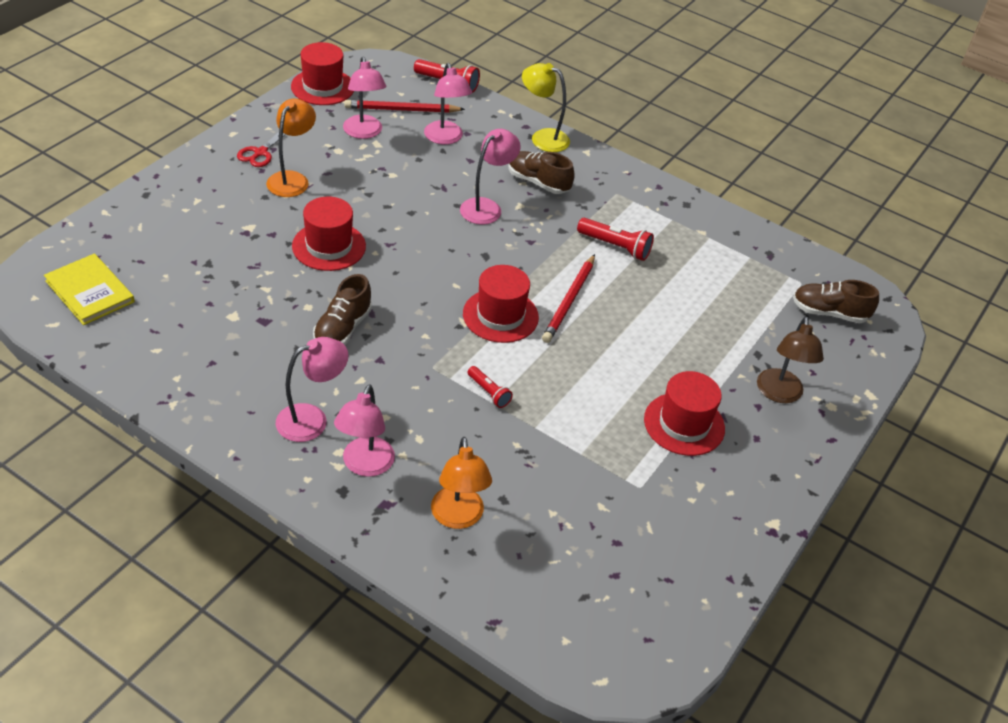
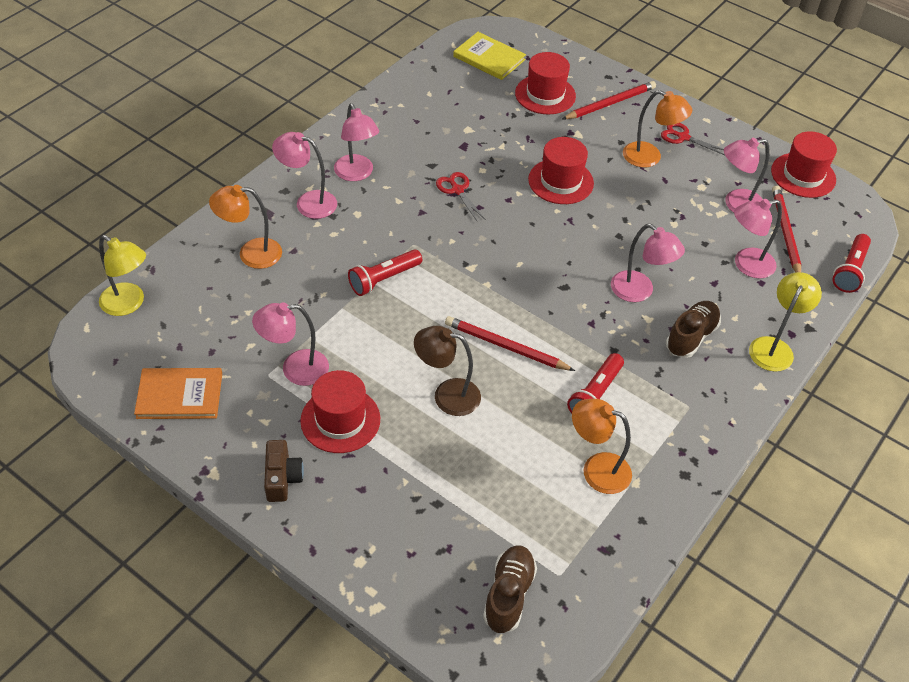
camera: 95 degrees right, 5 degrees up
(90, 291) = (489, 58): yellow book -> yellow book turned 75 degrees clockwise
(196, 198) = (610, 103): none -> red pencil
(343, 329) = (457, 190): brown shoe -> red scissors
(489, 392) = (383, 279): red flashlight -> red flashlight, size x1.59
(500, 315) = (481, 293): red hat -> red hat (545, 94)
(556, 639) = (129, 304): none -> yellow lamp
(627, 464) = (295, 369): none -> pink lamp
(684, 566) = (179, 395): none -> orange book
(695, 253) = (596, 469): none -> orange lamp
(763, 466) = (282, 478): none -> brown camera
(779, 394) = (378, 513): brown lamp -> brown lamp (447, 395)

